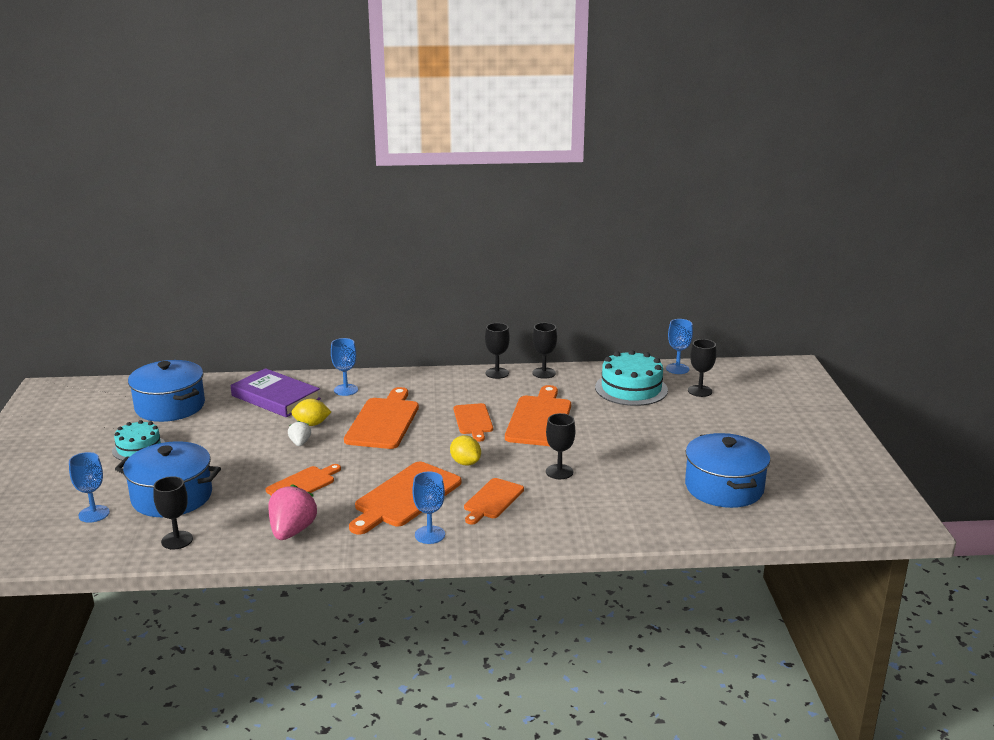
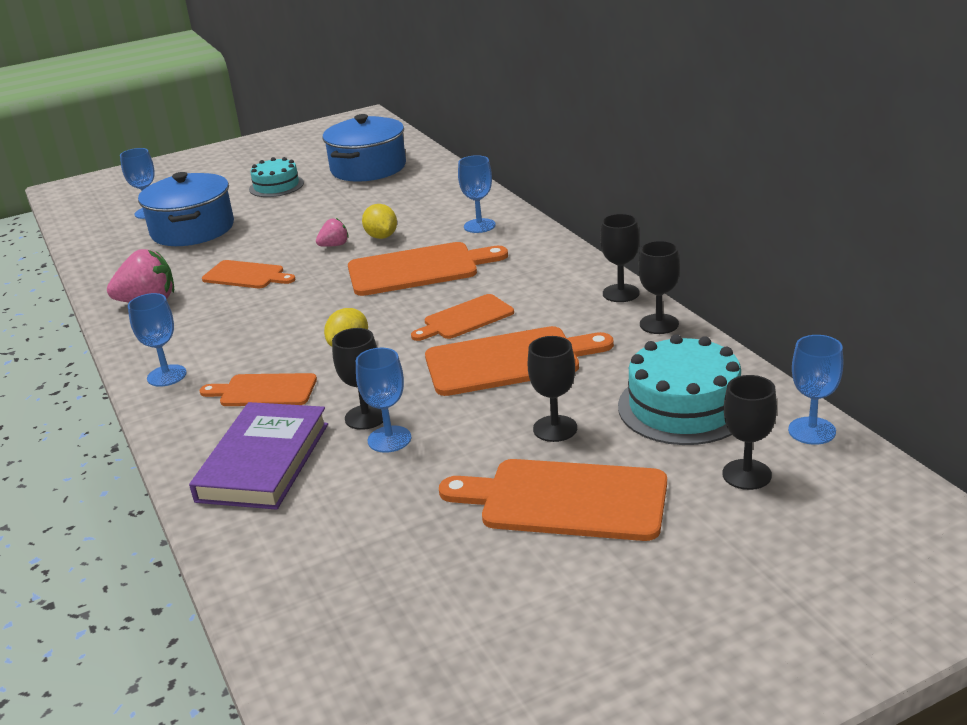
camera: 70 degrees right, 5 degrees up
(177, 540) = (115, 258): black goblet -> black goblet (555, 428)
(276, 397) = (428, 201): purple book -> purple book (264, 462)
(300, 443) = (334, 245): white strawberry -> pink strawberry
(405, 497) = (246, 336): orange cutting board -> orange cutting board (565, 500)
(590, 469) = (389, 439): none -> blue goblet
(724, 487) = (404, 580): blue pot -> none

